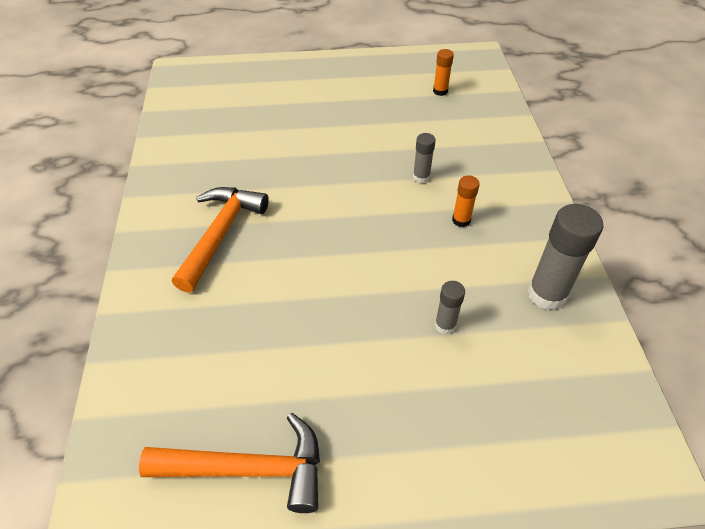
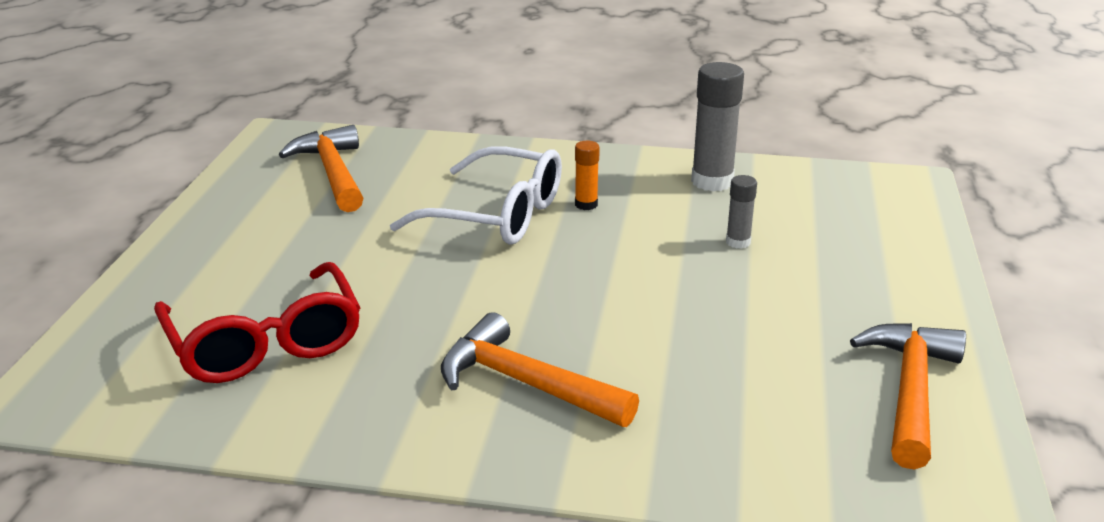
camera: 75 degrees left, 20 degrees down
(240, 122) = (265, 343): none -> red glasses
(421, 177) = (497, 215): grey glue stick -> white glasses
(440, 91) = (332, 172): orange glue stick -> orange hammer

